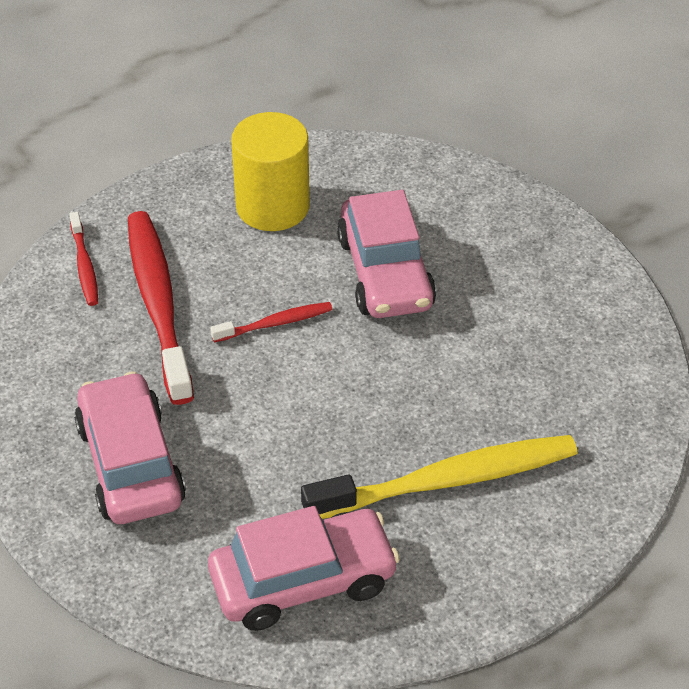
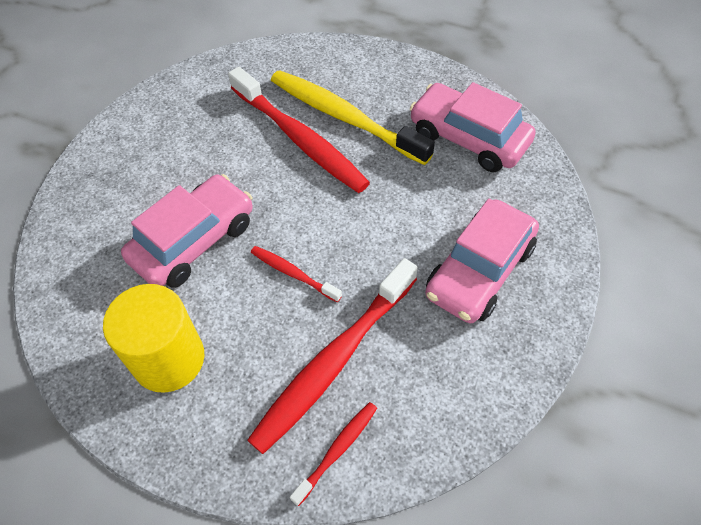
camera: 125 degrees left, 10 degrees up
(449, 420) = (300, 139): none -> red toothbrush

